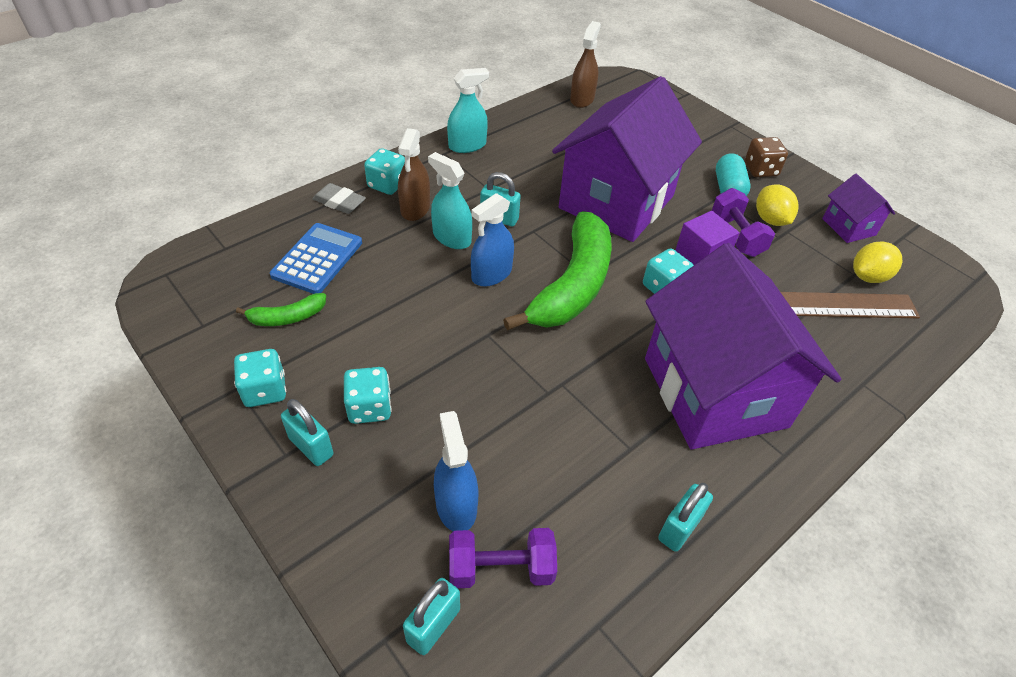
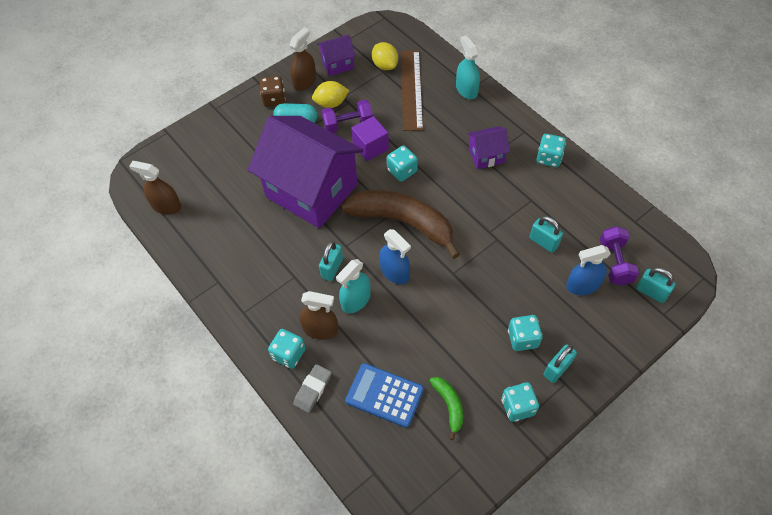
camera: 85 degrees left, 10 degrees up
(467, 145) = (233, 294): turquoise spray bottle -> turquoise spray bottle (466, 90)
(572, 285) = (403, 222): green banana -> brown banana
(679, 528) = (577, 183): turquoise padlock -> turquoise padlock (543, 242)
(714, 392) = (486, 156): purple house -> purple house, size x0.43
(730, 487) = (548, 158): none -> turquoise dice
(802, 196) = (304, 82): none -> brown spray bottle

